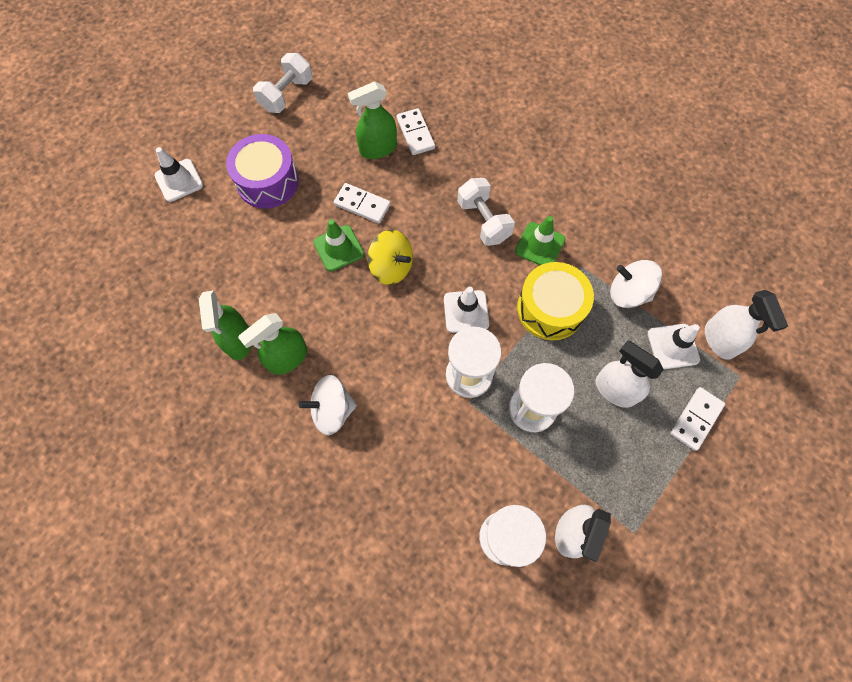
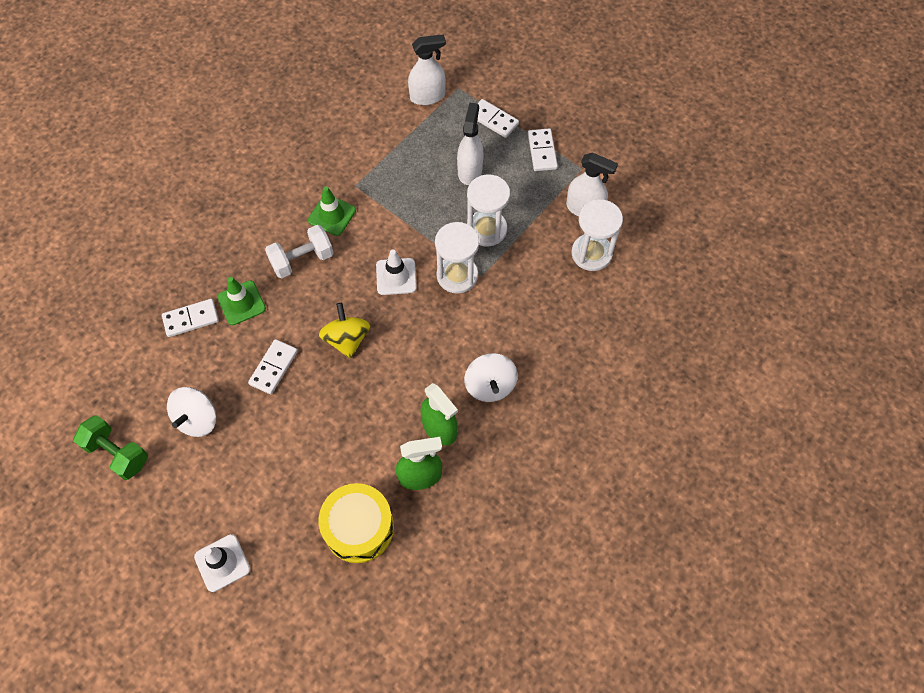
camera: 90 degrees left, 5 degrees down
(267, 181) = (235, 464): purple drum -> none
(287, 95) = (117, 453): white dumbbell -> green dumbbell
(338, 248) = (323, 388): green traffic cone -> green traffic cone (241, 303)
(378, 149) = (206, 355): green spray bottle -> none
(391, 267) = (347, 339): yellow spinning top -> yellow spinning top turned 45 degrees counterclockwise
(550, 309) = (396, 211): yellow drum -> yellow drum (359, 528)
(615, 390) = (470, 170): white spray bottle -> white spray bottle turned 150 degrees clockwise
(628, 293) = (383, 153): white spinning top -> white spinning top (197, 419)
(655, 480) = (542, 151): none -> white domino
(673, 346) = (432, 127): white traffic cone -> none

